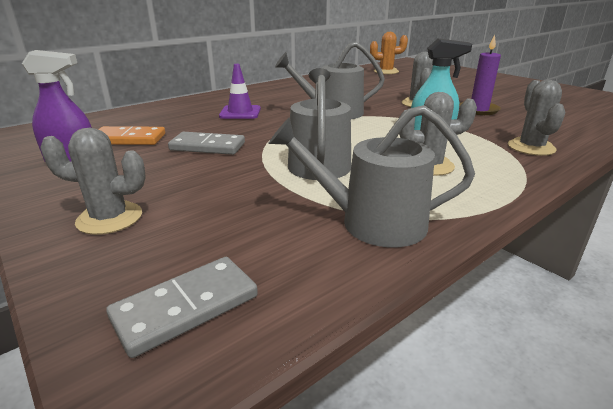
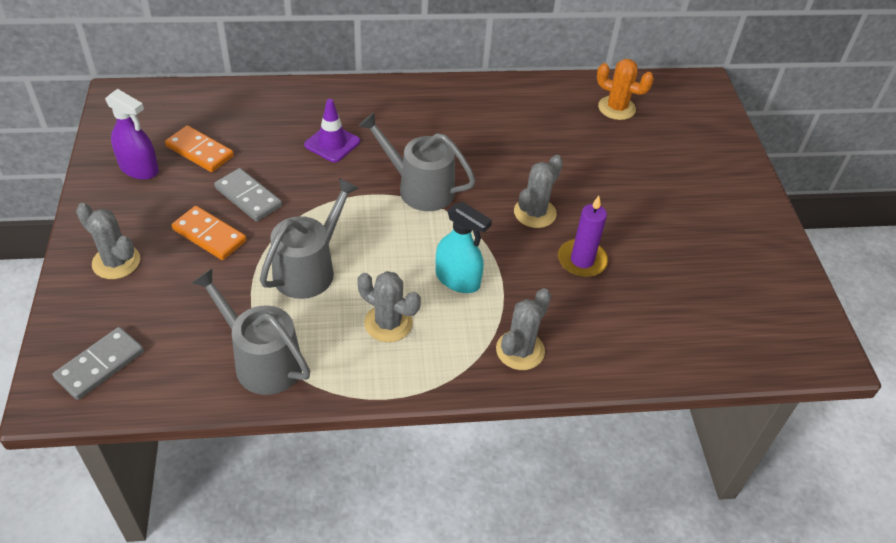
camera: 30 degrees right, 20 degrees up
(186, 307) = (100, 365): grey domino -> grey domino turned 45 degrees counterclockwise
(199, 173) = (209, 235): none -> orange domino

